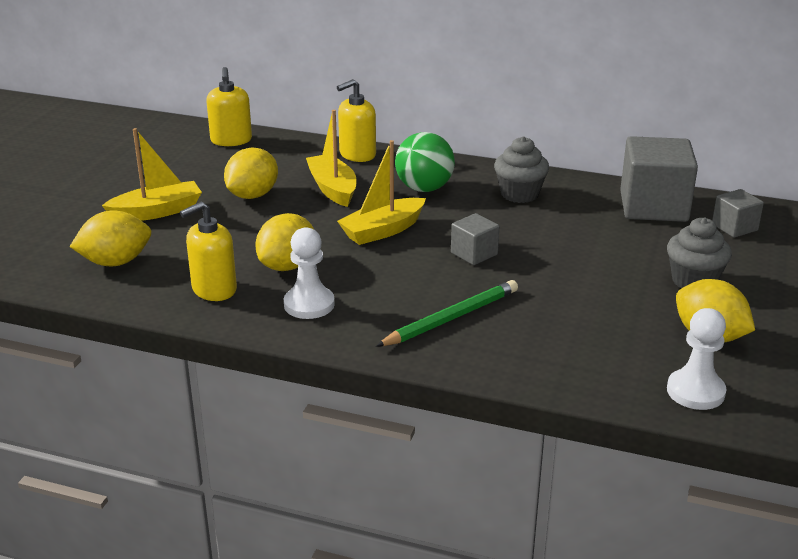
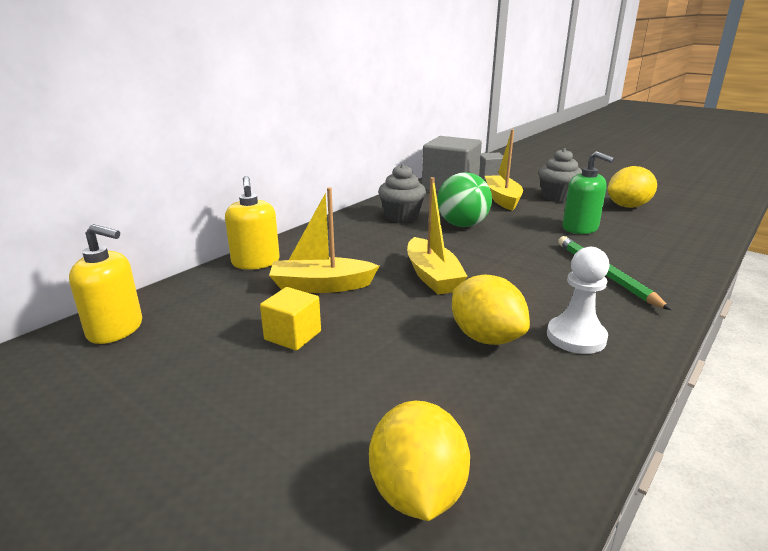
camera: 70 degrees left, 5 degrees down
(157, 212) = (272, 423): yellow boat -> yellow boat (502, 199)
(214, 289) = (530, 398): yellow soap dispenser -> none
(252, 195) = (293, 335): yellow lemon -> yellow cube
(424, 188) = (360, 246): green ball -> green ball (462, 225)
(474, 254) = (495, 248): grey cube -> none
(581, 301) = (580, 228): none -> green soap dispenser
(695, 391) = (697, 221): white pawn -> none

